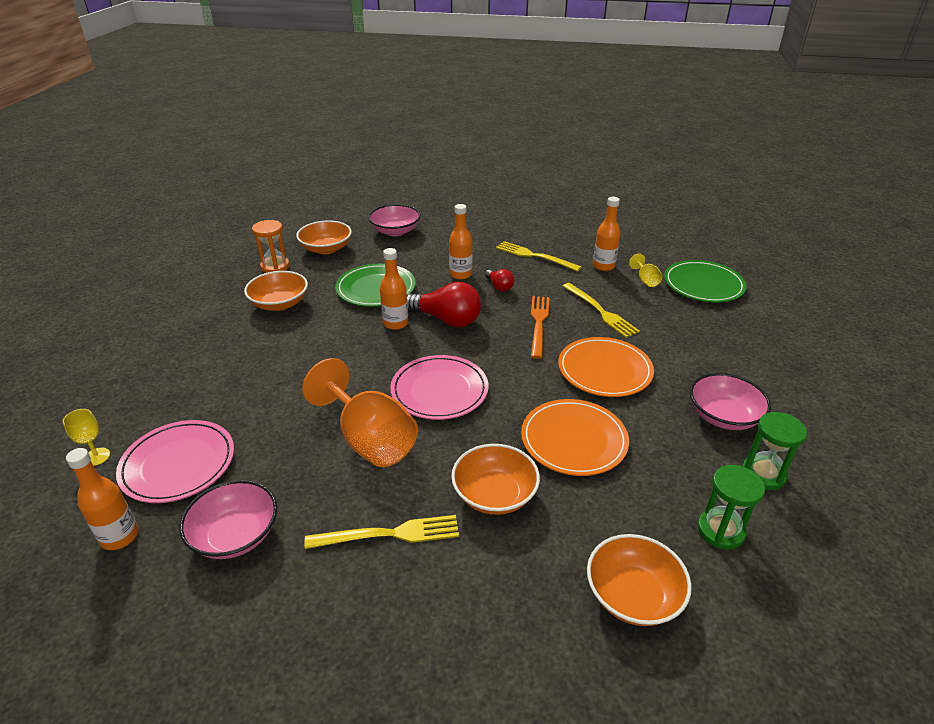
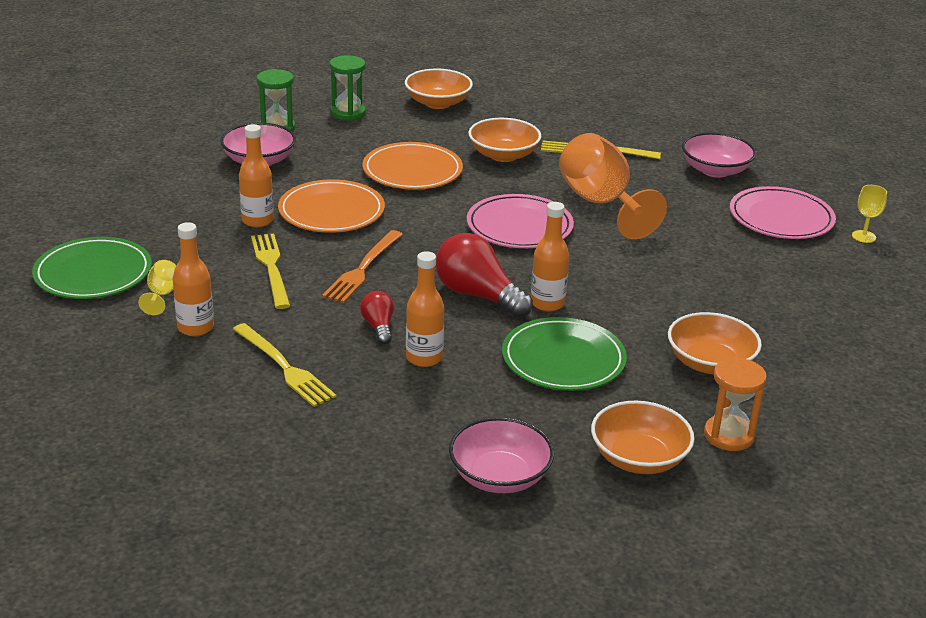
camera: 165 degrees left, 5 degrees down
(120, 536) = (808, 185): orange bottle -> orange bottle (257, 221)

